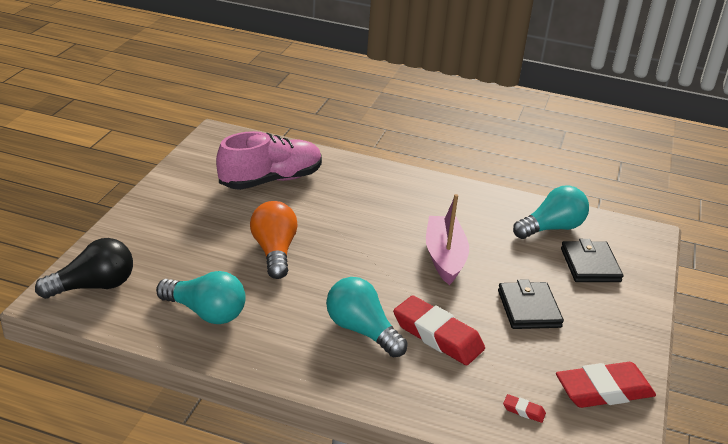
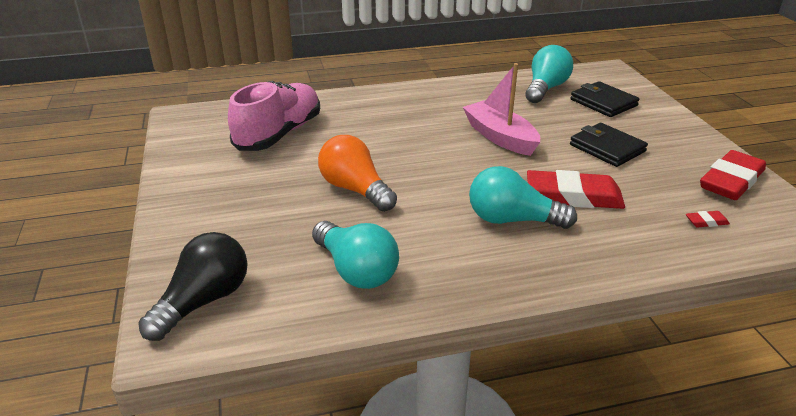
camera: 30 degrees left, 0 degrees up
(205, 312) = (356, 270): turquoise light bulb -> turquoise light bulb turned 60 degrees clockwise

